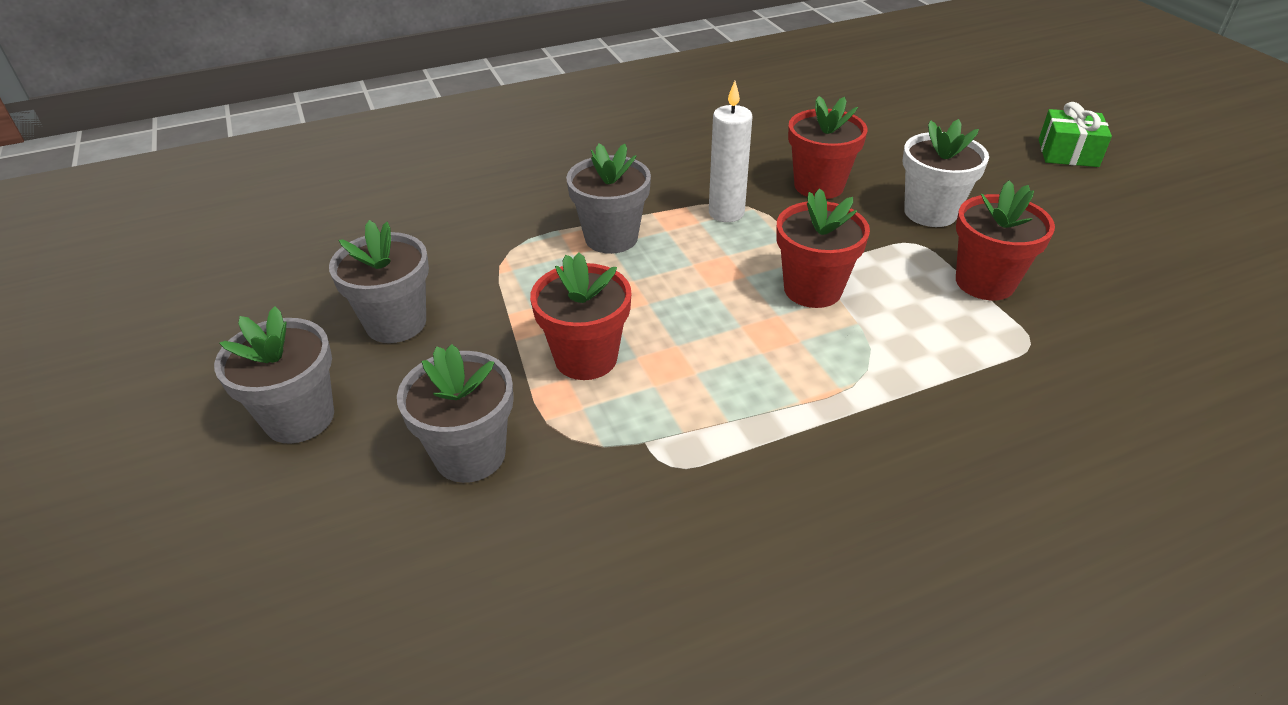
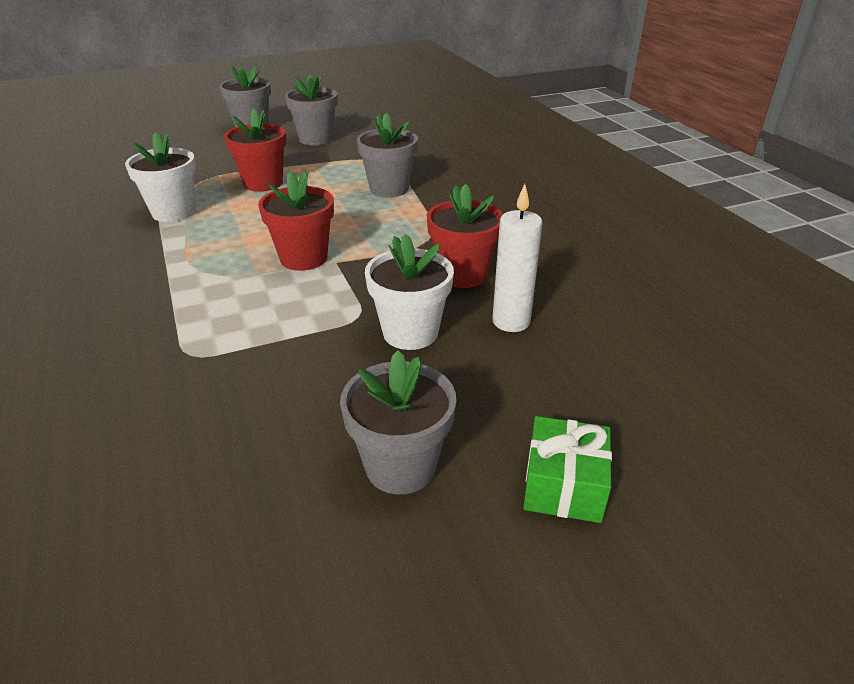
camera: 90 degrees right, 5 degrees down
(470, 455) = (204, 160): grey flower pot -> grey flower pot (400, 466)
(699, 442) = (174, 212): none -> white flower pot
(726, 213) = (418, 230): white candle -> white candle (511, 321)
(985, 282) = (284, 345): red flower pot -> none

